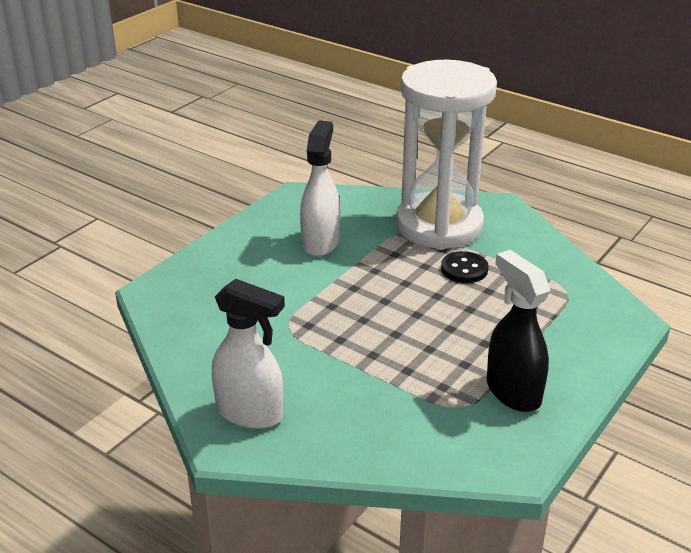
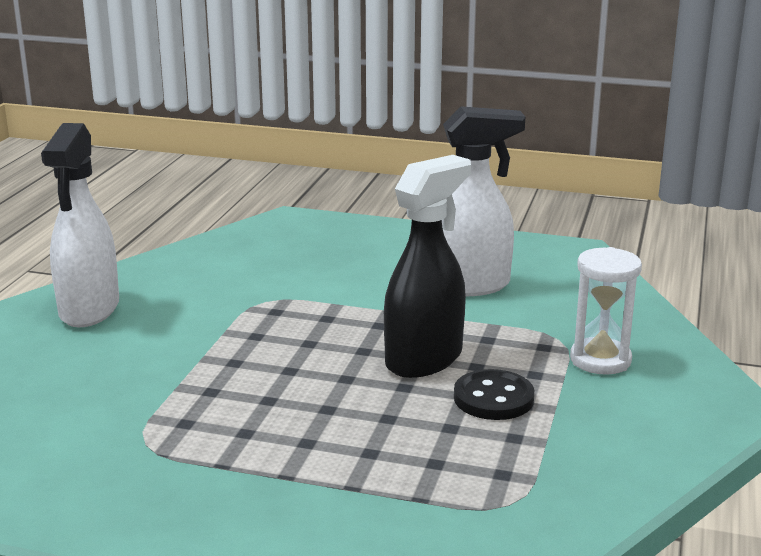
camera: 70 degrees right, 10 degrees down
(439, 226) = (600, 360): white hourglass -> white hourglass, size x0.40
(512, 391) = (195, 481): black spray bottle -> black spray bottle (424, 359)

